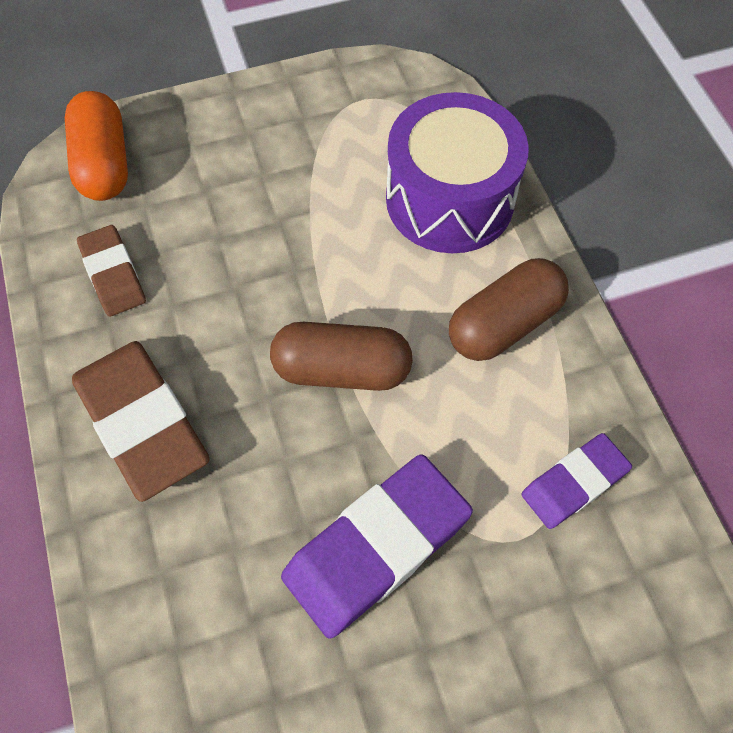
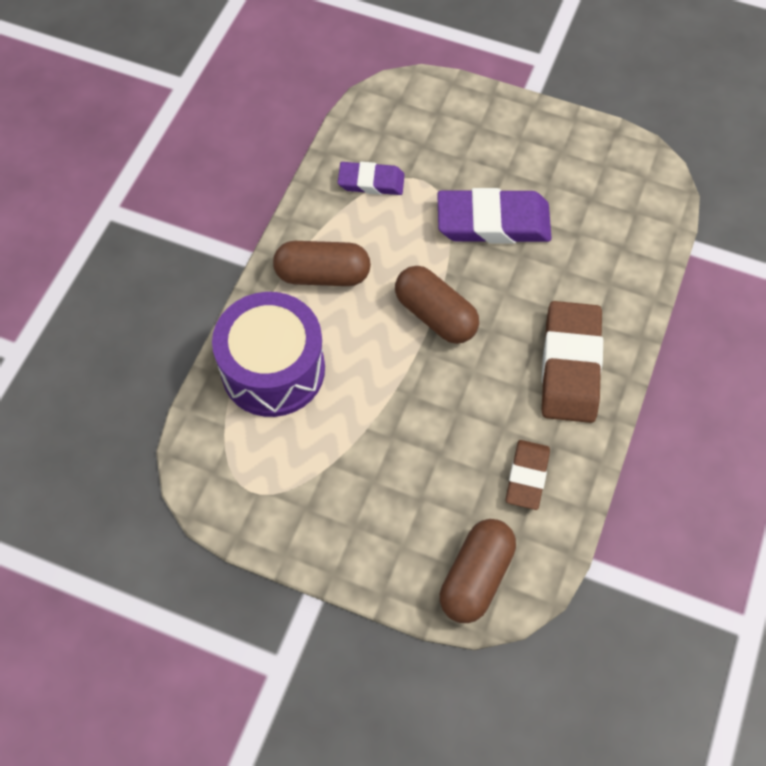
camera: 140 degrees left, 0 degrees up
(104, 163) = (476, 577): orange capsule -> brown capsule

